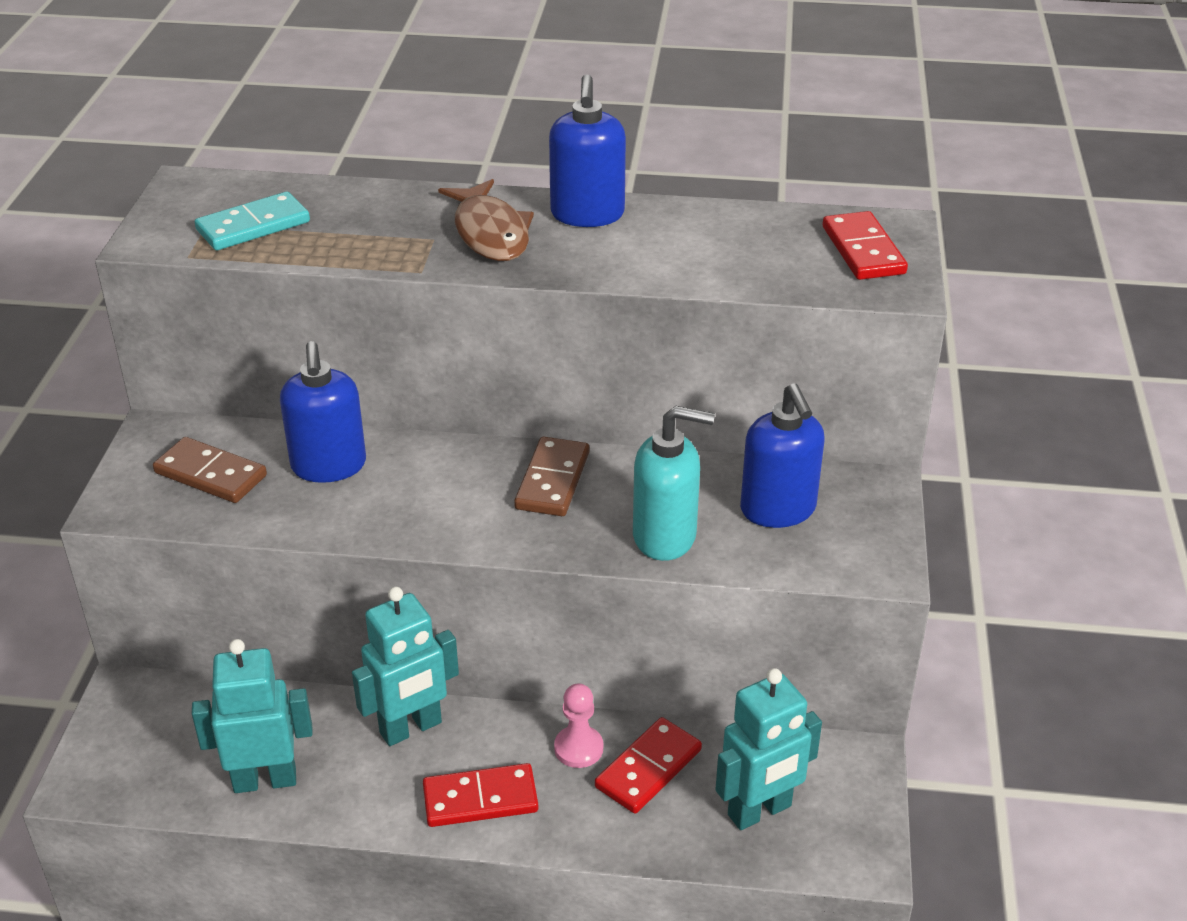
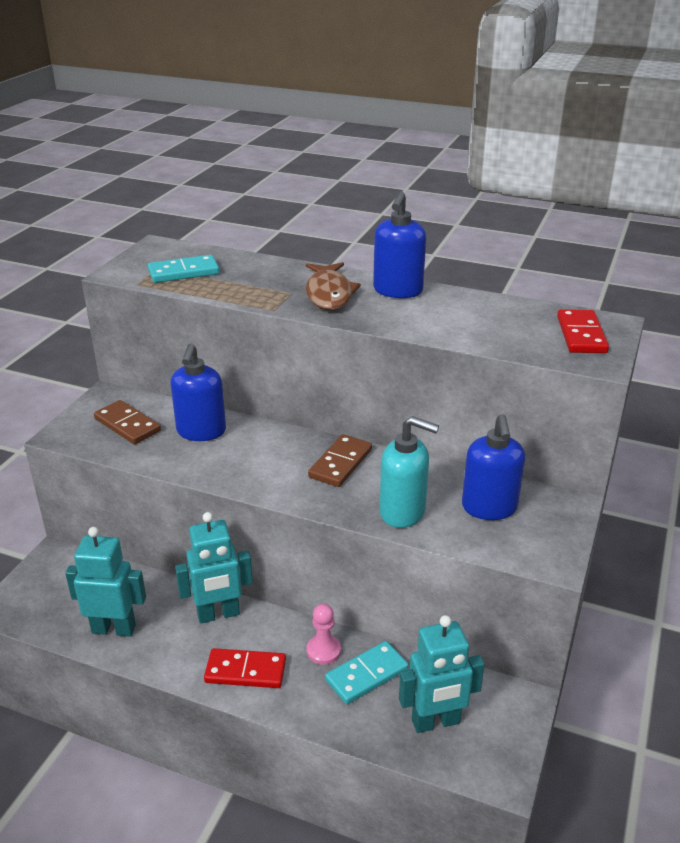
camera: 15 degrees right, 5 degrees down
(648, 768) = (366, 674): red domino -> turquoise domino

